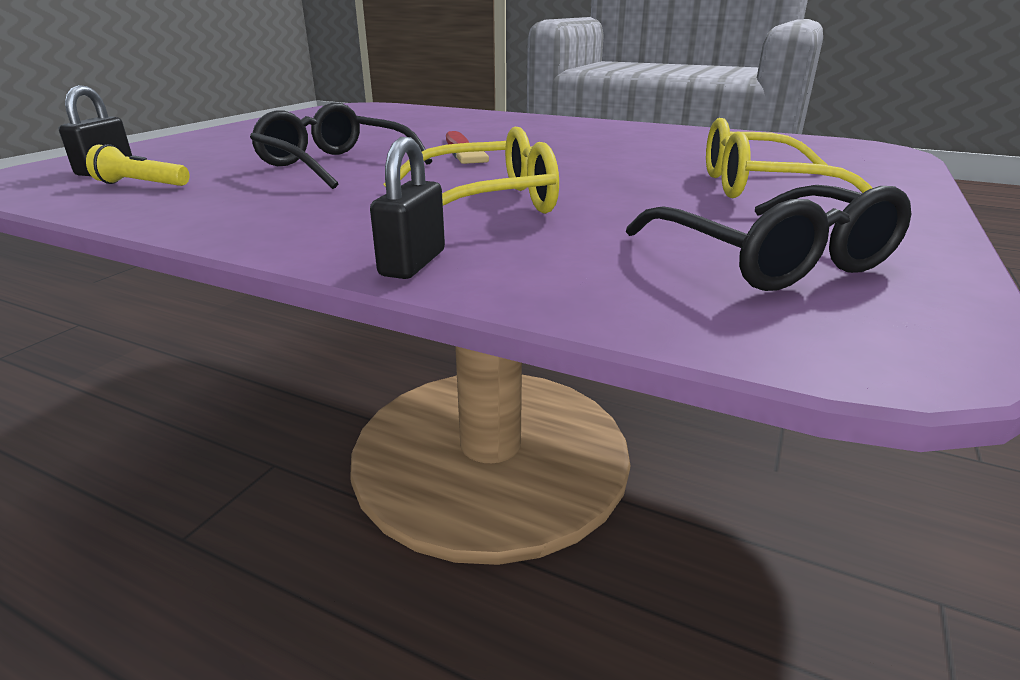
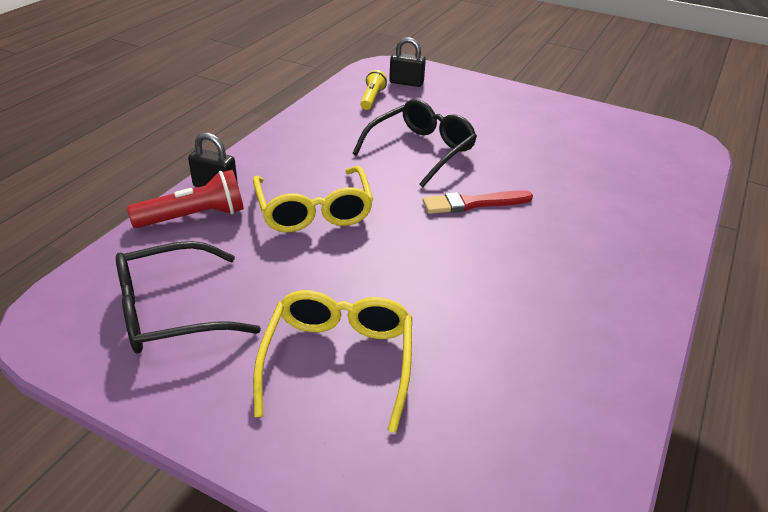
camera: 90 degrees right, 10 degrees up
(518, 270) = (194, 217): none -> red flashlight

